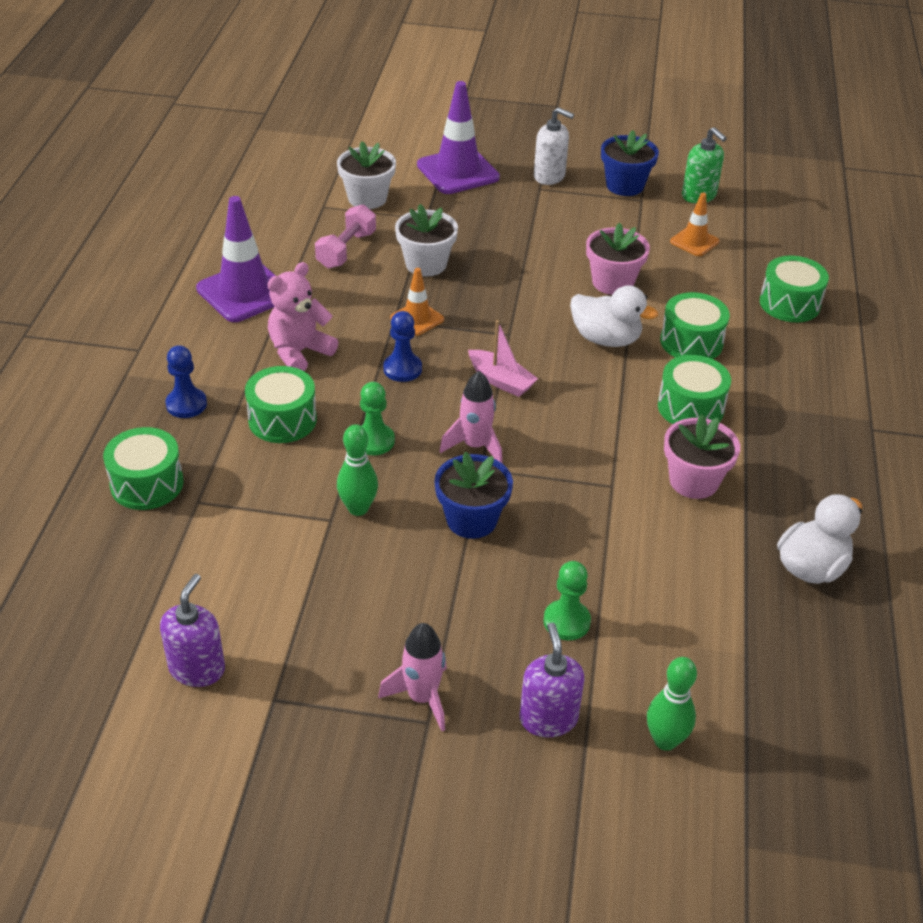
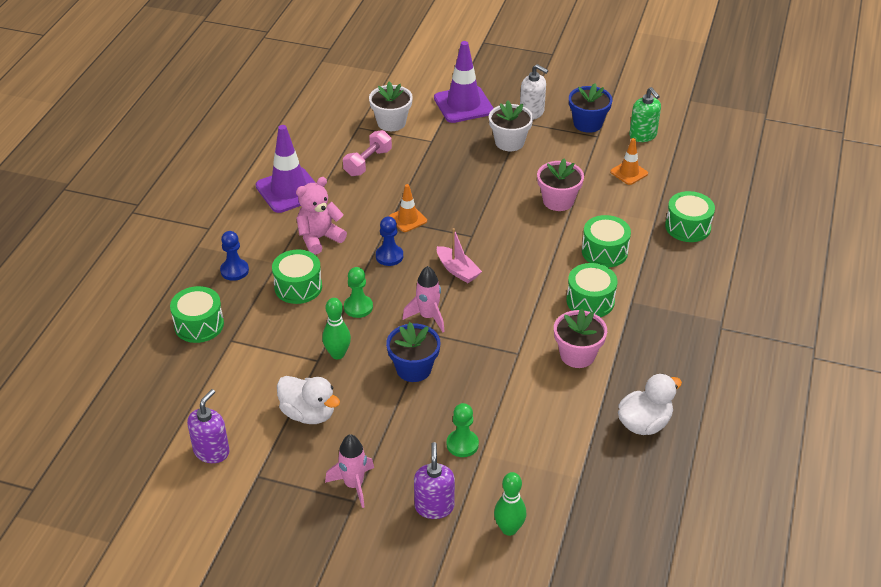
camera: 10 degrees right, 0 degrees up
(426, 264) = (423, 177): white flower pot -> white flower pot (509, 142)
(606, 339) = (541, 244): white duck -> white duck (308, 413)

